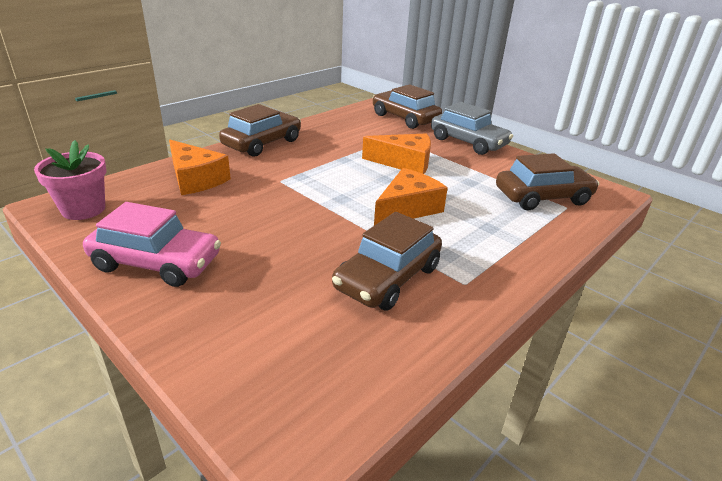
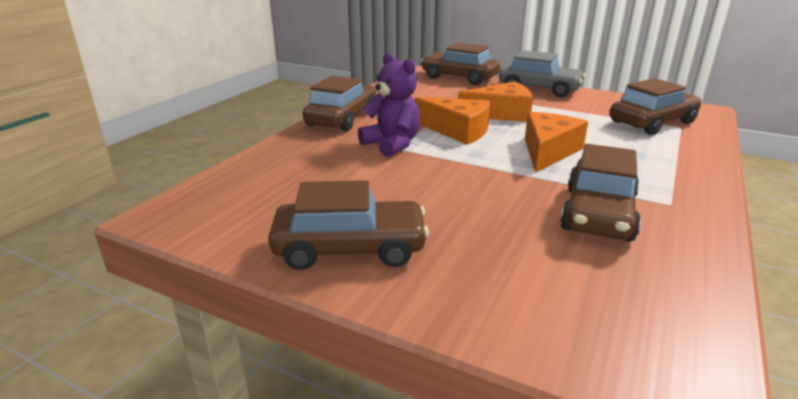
camera: 15 degrees left, 5 degrees down
(83, 209) = (205, 213): pink flower pot -> none
(156, 263) = (350, 248): pink car -> brown car
(196, 179) = (306, 161): orange cheese -> orange cheese (458, 131)
(278, 176) = (392, 144): none -> purple teddy bear

